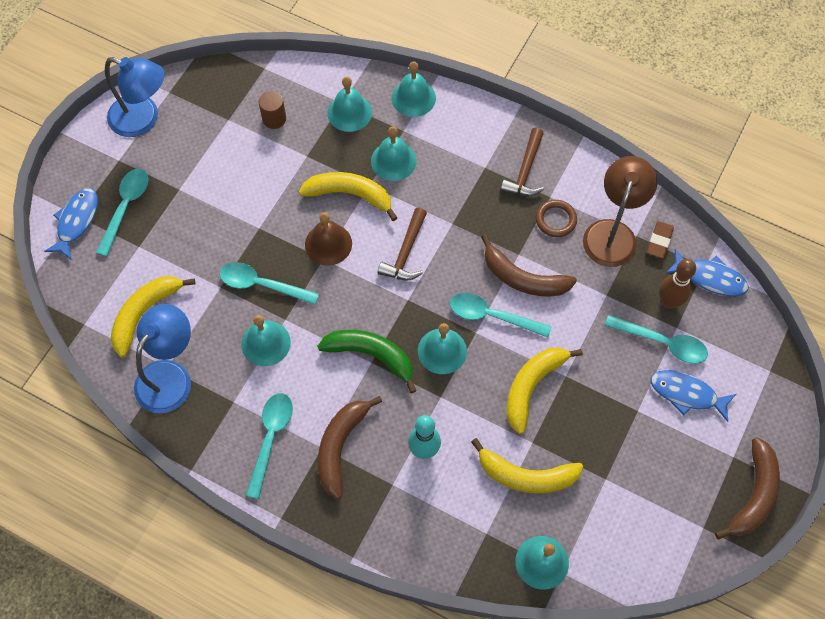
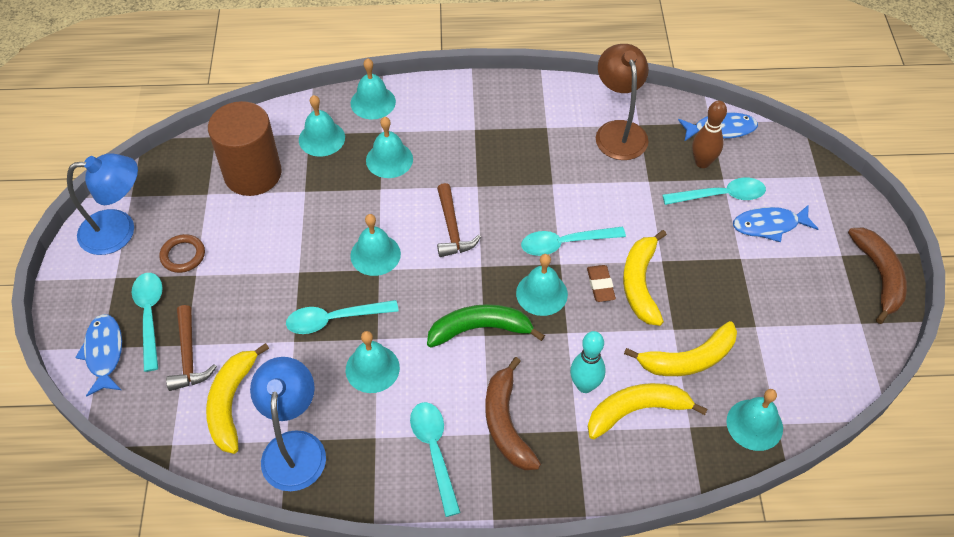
camera: 30 degrees left, 10 degrees down
(274, 119) = (253, 174): brown cylinder -> brown cylinder, size x2.26
(328, 244) = (375, 254): brown bell -> turquoise bell
(350, 195) = (368, 205): yellow banana -> yellow banana (636, 411)
(523, 278) = (570, 201): brown banana -> none
(525, 171) = (511, 117): brown hammer -> brown hammer (188, 356)
(555, 220) = (564, 143): brown ring -> brown ring (183, 255)
(659, 241) = (660, 120): brown eraser -> brown eraser (600, 285)

